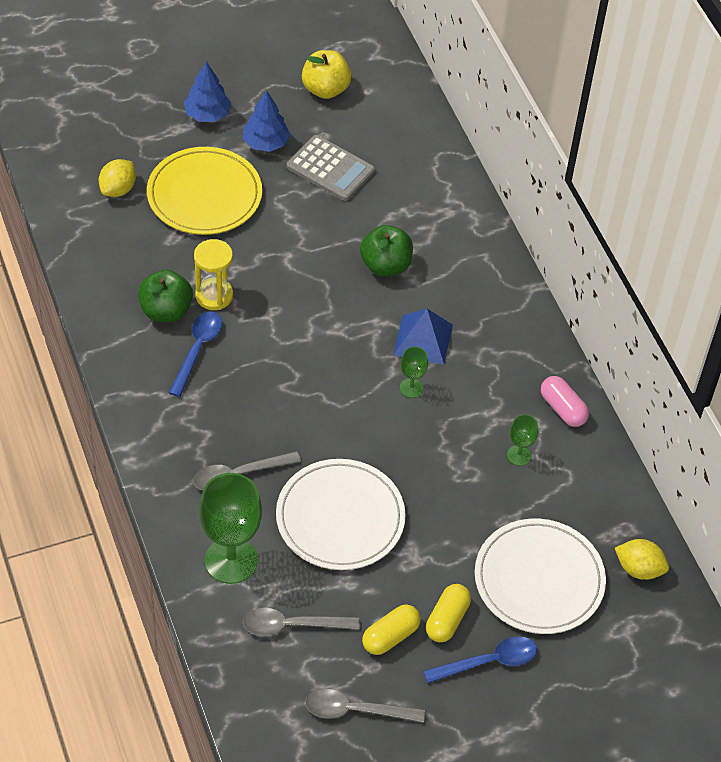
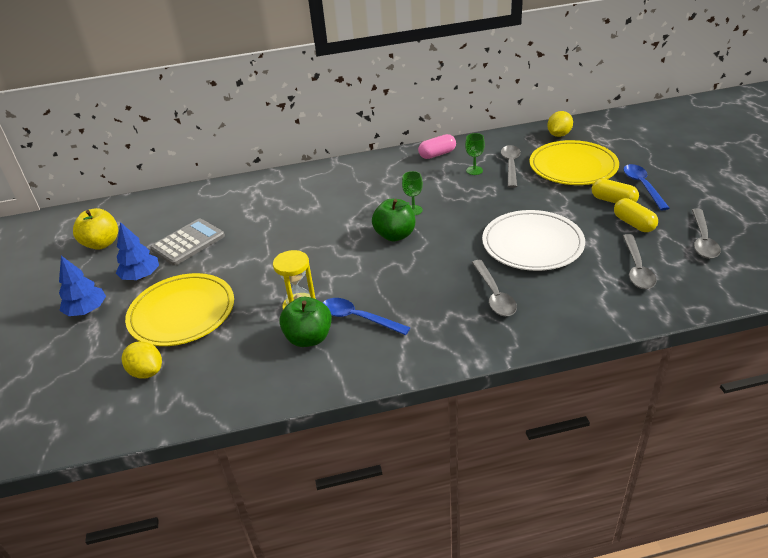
camera: 75 degrees left, 15 degrees down
(231, 560) = (581, 300): green goblet -> none
(385, 265) = (296, 219): green apple -> green apple (395, 235)
(423, 339) = (370, 204): blue pyramid -> none
(536, 500) = (511, 165): none -> grey spoon
(539, 579) = (573, 166): white plate -> yellow plate

